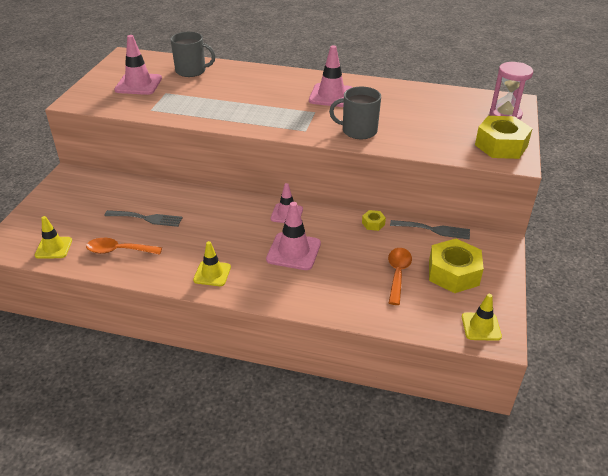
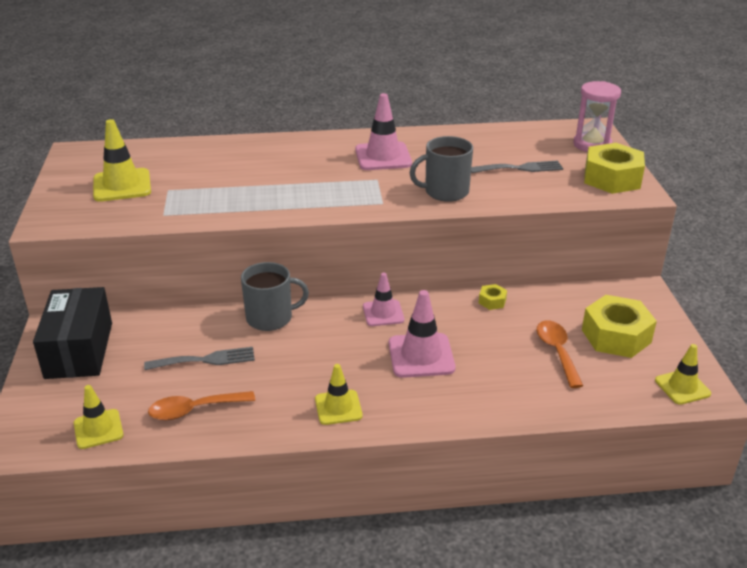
camera: 20 degrees left, 5 degrees down
(74, 193) = (79, 350): none -> black box
(138, 84) = (122, 185): pink traffic cone -> yellow traffic cone
(191, 71) = (182, 156): grey mug -> grey mug (270, 318)
(434, 230) = (563, 292): grey fork -> grey fork (520, 168)

